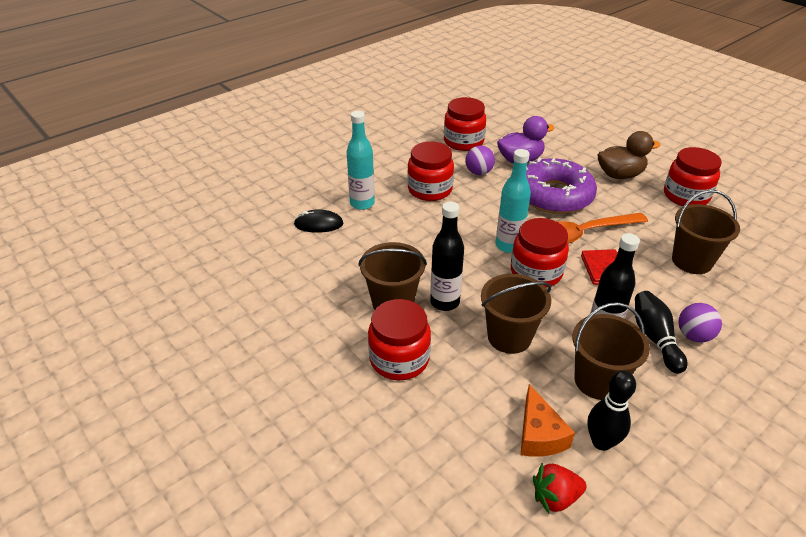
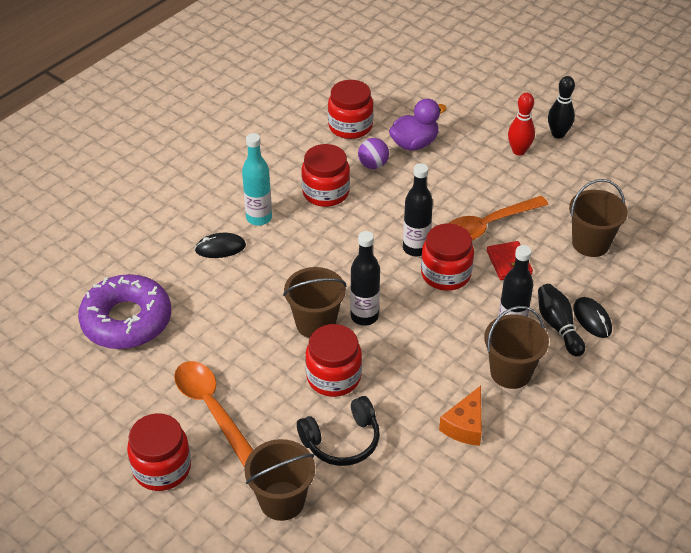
camera: 10 degrees left, 5 degrees up
(260, 374) = (211, 408): none -> orange spoon
(393, 432) = (342, 441): none -> black headphones
(508, 245) = (415, 248): turquoise bottle -> black bottle
(509, 337) = (429, 342): brown bucket -> brown bucket (282, 501)
(539, 434) = (465, 425): orange cheese -> orange cheese turned 45 degrees clockwise
(554, 195) = (454, 184): purple donut -> purple donut (126, 320)
(555, 497) = (483, 473): red strawberry -> none
(601, 442) = (517, 424): black bowling pin -> black bowling pin (558, 134)
(620, 175) = (519, 151): brown duck -> red bowling pin
(686, 196) = (585, 169): red jar -> red jar (162, 468)
(694, 336) = (592, 319): purple ball -> black mouse

